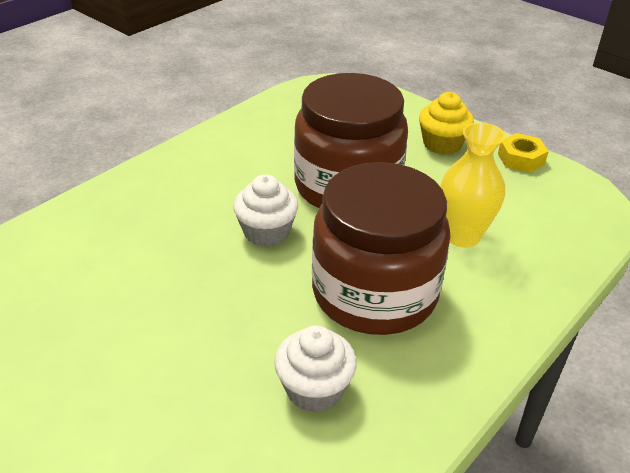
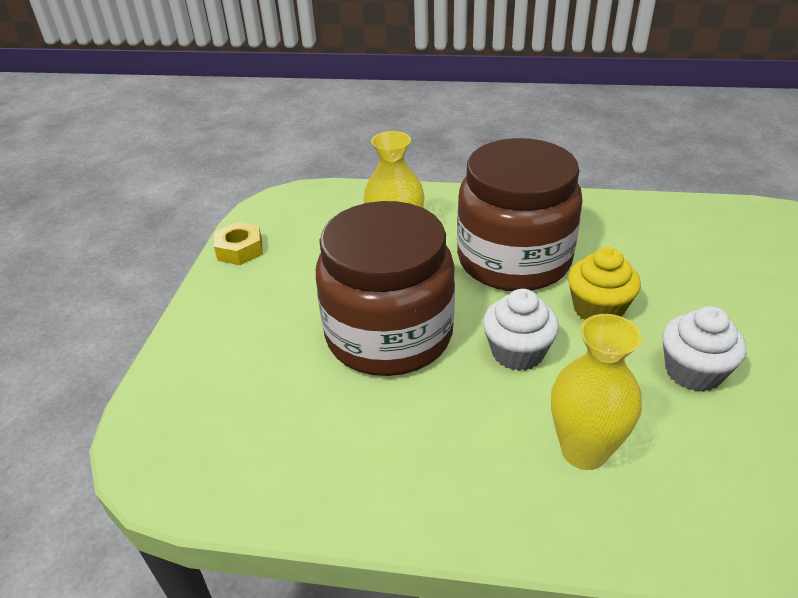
camera: 120 degrees left, 0 degrees up
(163, 213) = (584, 451): none -> yellow vase
(314, 389) = (631, 248): white cupcake -> white cupcake (693, 372)
(442, 144) = (248, 303): yellow cupcake -> yellow cupcake (598, 309)

